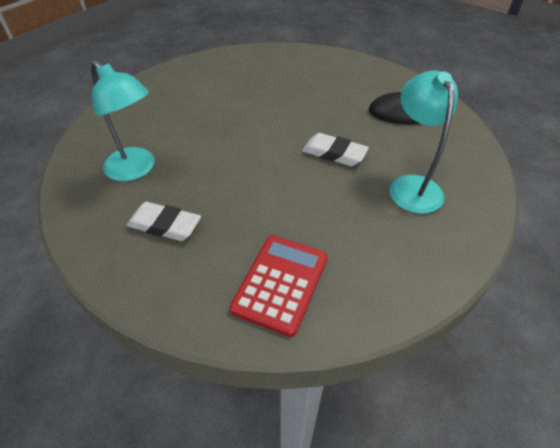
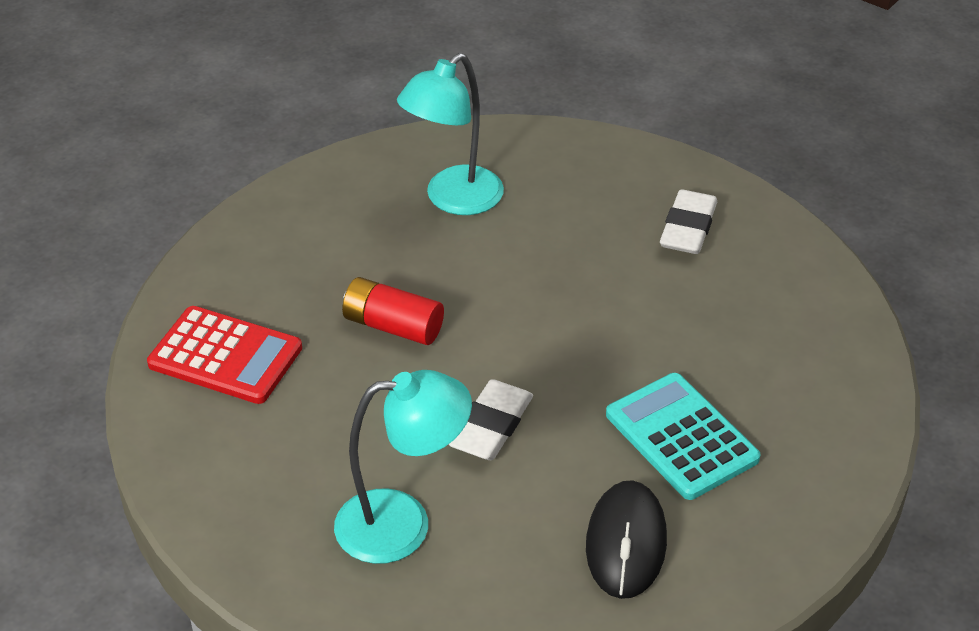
camera: 90 degrees right, 5 degrees down
(164, 225) = (338, 241): white eraser -> white eraser (688, 228)
(253, 194) = (393, 326): none -> red battery
(333, 96) = (681, 437): none -> turquoise calculator

